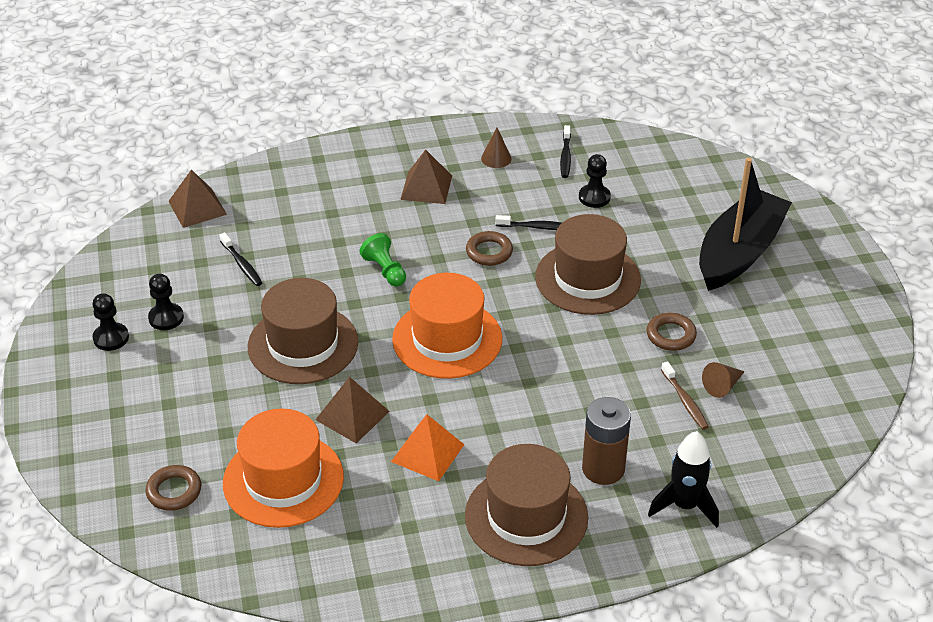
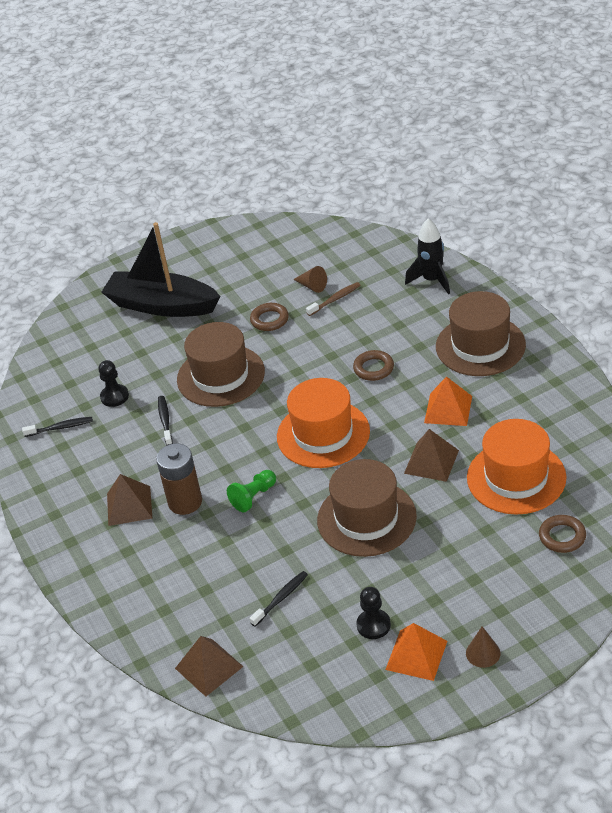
camera: 100 degrees left, 0 degrees up
(111, 338) = (416, 655): black pawn -> orange pyramid
(489, 252) = (207, 440): brown ring -> brown ring (373, 368)
(496, 158) = (73, 471): brown cone -> brown cone (483, 653)
(603, 469) = (418, 322): brown battery -> brown battery (185, 502)

